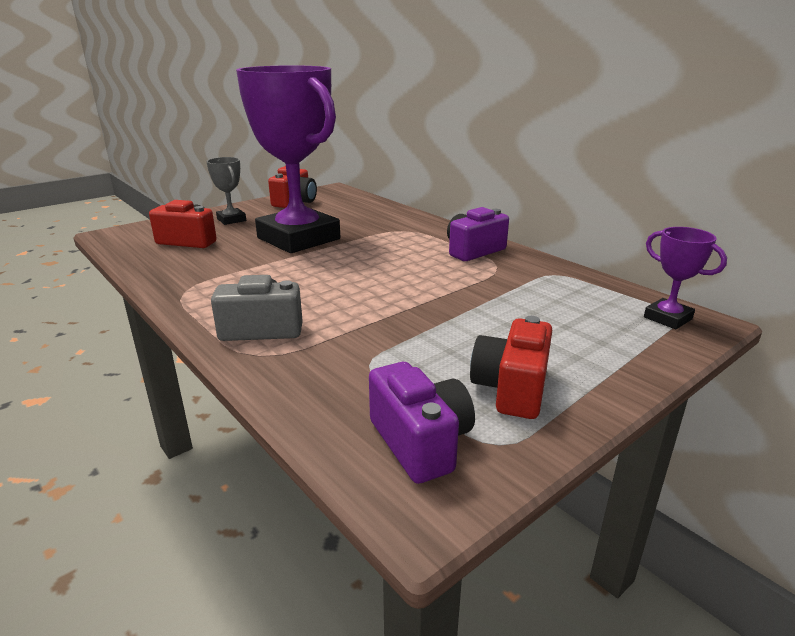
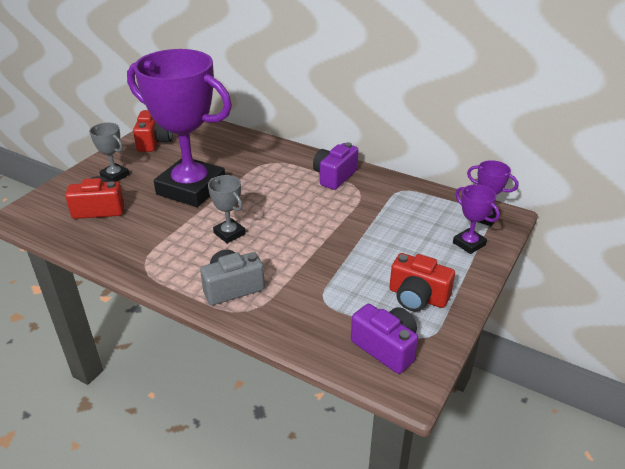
camera: 20 degrees left, 10 degrees up
(305, 280) = (229, 233): none -> grey trophy
(511, 389) = (417, 297): red camera -> red camera turned 60 degrees counterclockwise
(629, 342) = (469, 244): none -> purple trophy

